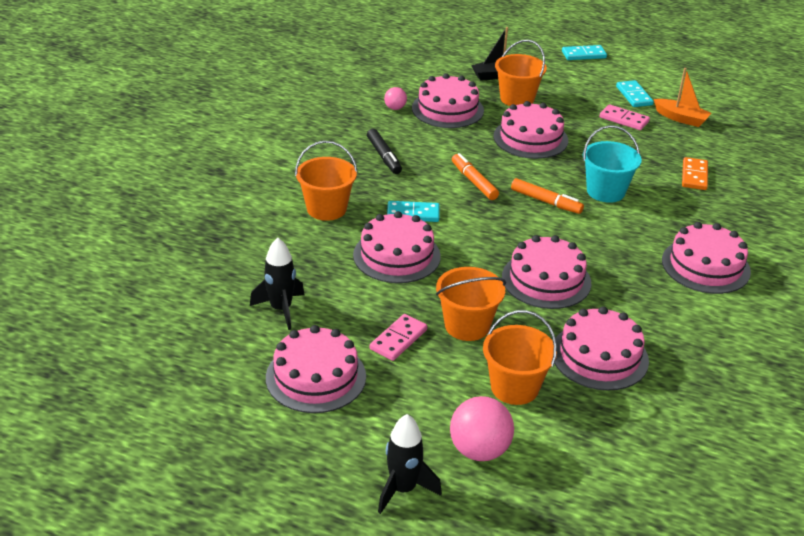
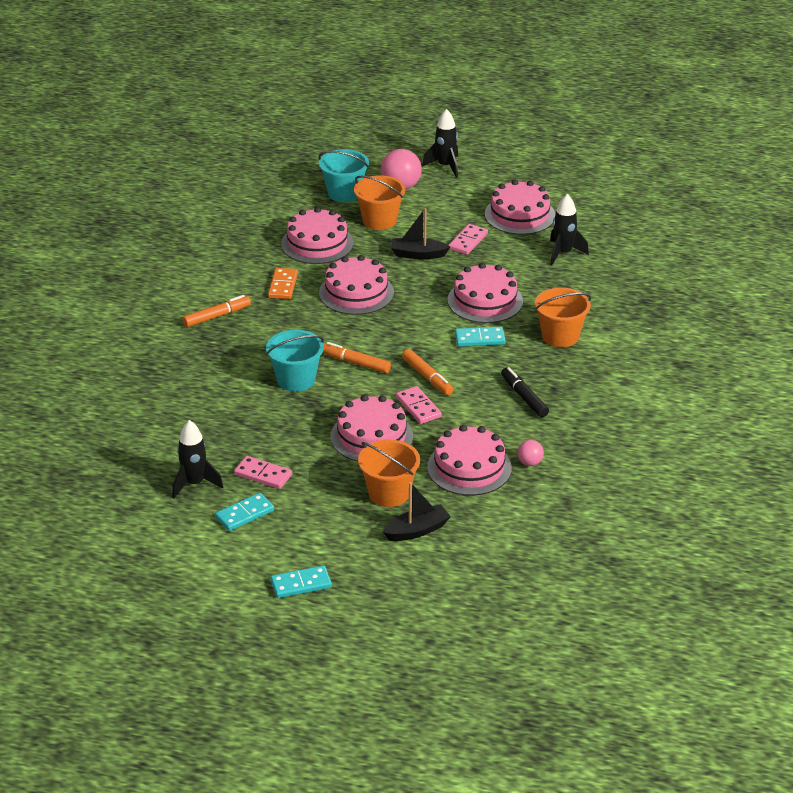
camera: 175 degrees right, 0 degrees up
(467, 326) = (418, 254): orange bucket -> black boat
(486, 157) = (418, 407): none -> pink domino
(566, 446) = (344, 193): none -> turquoise bucket
(634, 96) = (244, 514): turquoise domino -> turquoise domino turned 75 degrees clockwise
(681, 118) = (194, 483): orange boat -> black rocket
(694, 176) = (201, 406): orange domino -> orange domino (283, 285)
(705, 266) = (216, 316): pink cake -> orange marker

